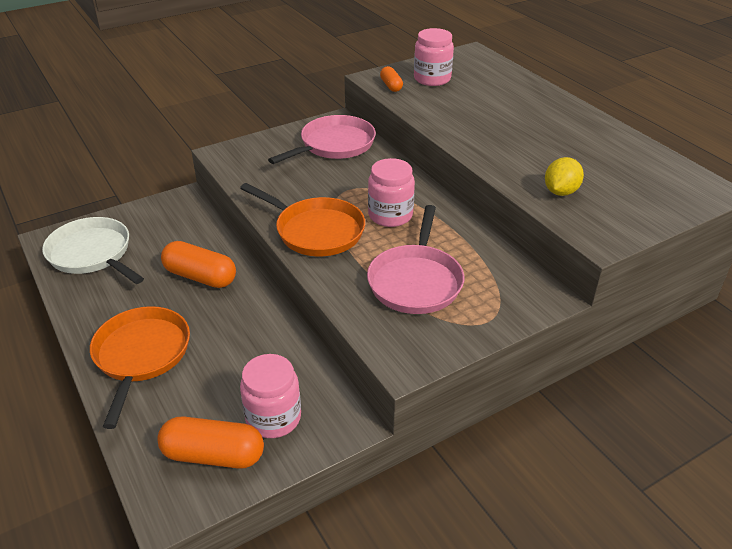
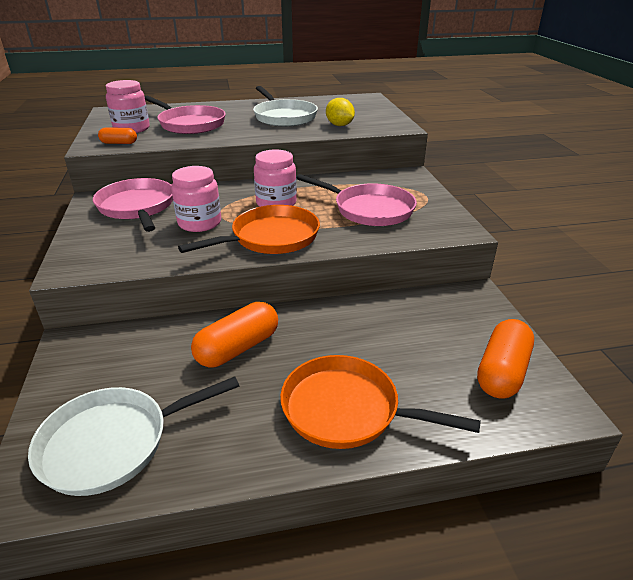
camera: 70 degrees left, 5 degrees down
(273, 418) = (462, 330): pink jar -> pink jar (199, 223)
(472, 101) = (189, 124): none -> pink pan
(553, 147) = (283, 117): none -> white pan

